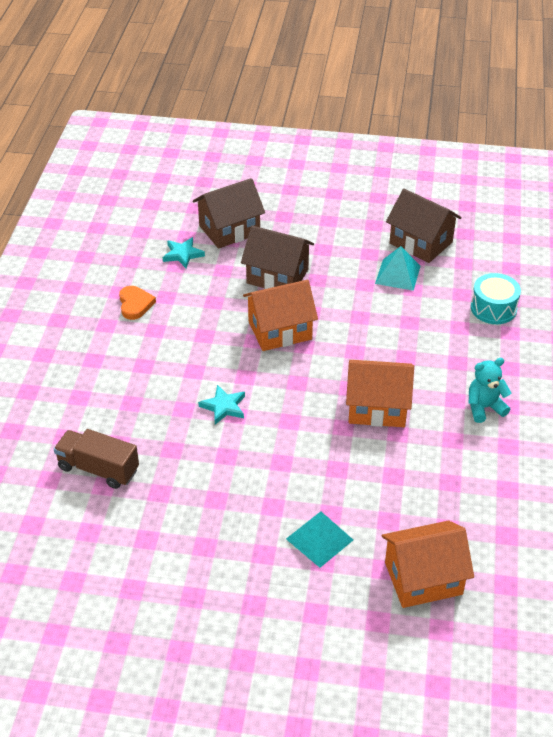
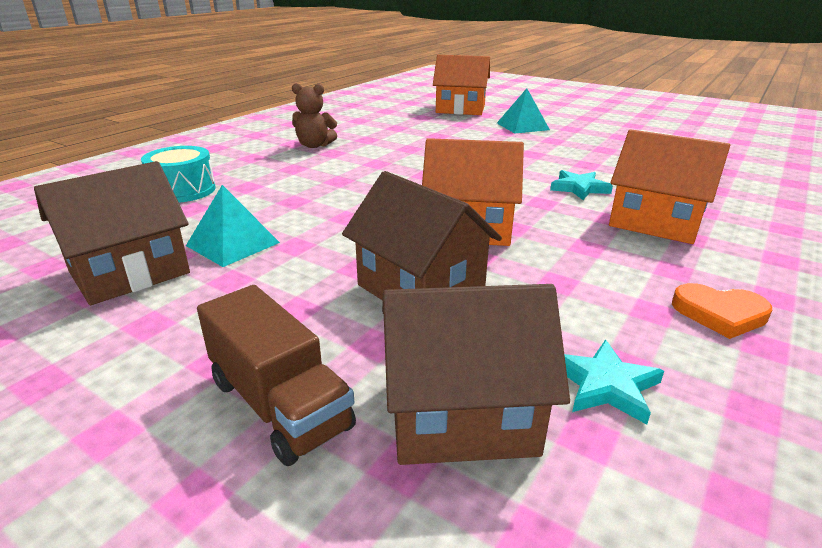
camera: 155 degrees left, 15 degrees down
(98, 469) = (734, 179): brown truck -> brown truck (279, 404)
(135, 304) = (719, 314): orange heart -> orange heart turned 90 degrees counterclockwise
(377, 407) = (411, 161): orange house -> orange house (655, 222)
(421, 243) = (129, 272): brown house -> brown house turned 75 degrees clockwise
(484, 407) = (314, 145): turquoise teddy bear -> brown teddy bear

